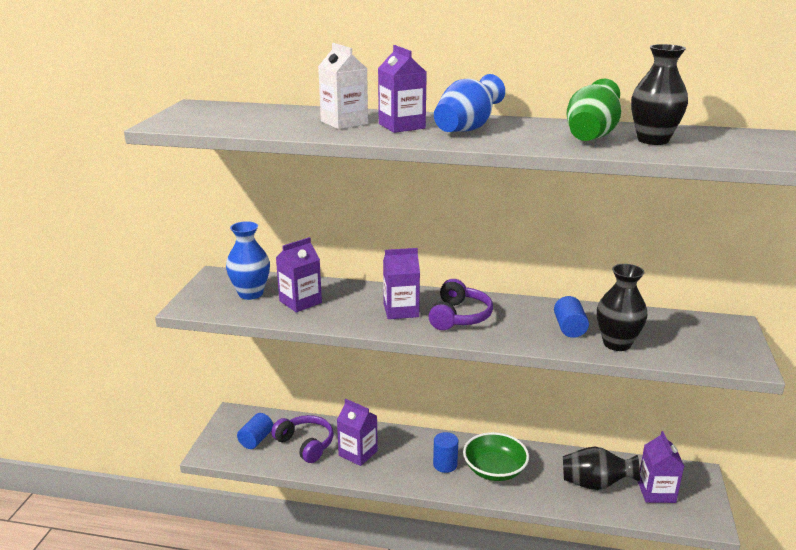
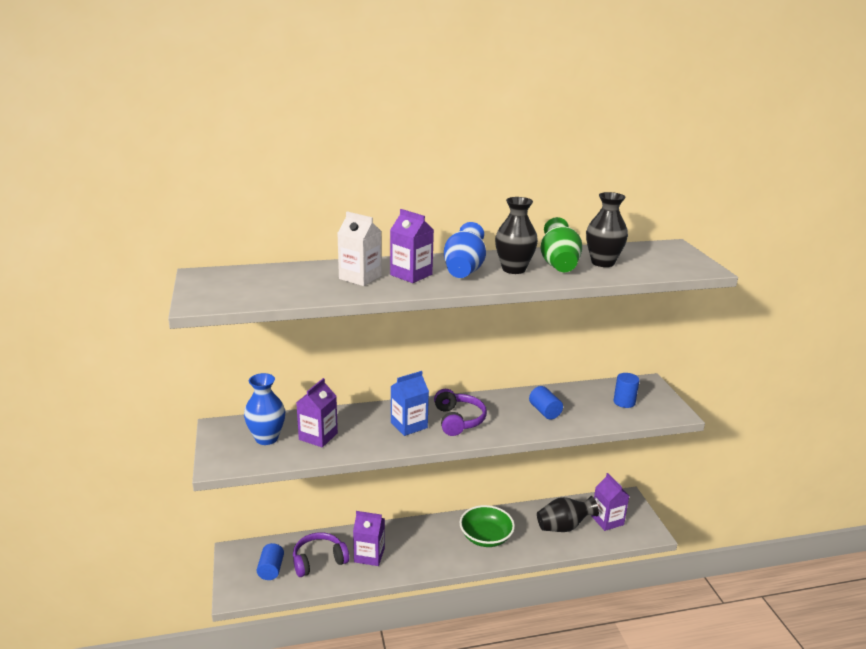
camera: 25 degrees left, 0 degrees up
(305, 444) = (319, 560): purple headphones -> purple headphones turned 45 degrees counterclockwise
(401, 310) = (409, 425): purple carton -> blue carton
(445, 464) = (446, 544): blue cylinder -> blue cylinder (624, 402)
(617, 344) = (584, 417): black vase -> black vase (513, 269)

